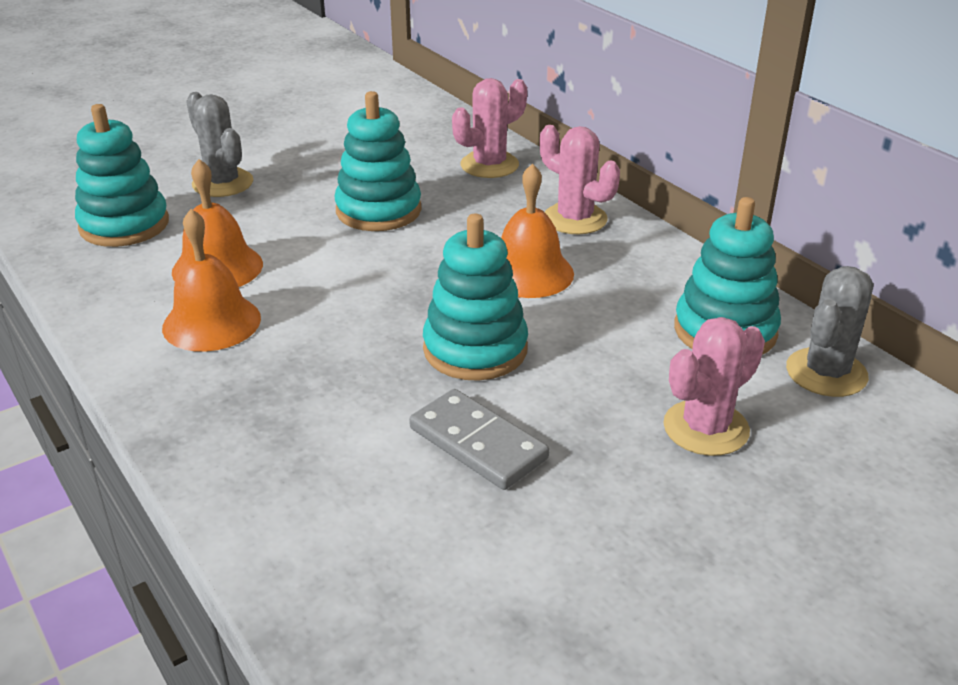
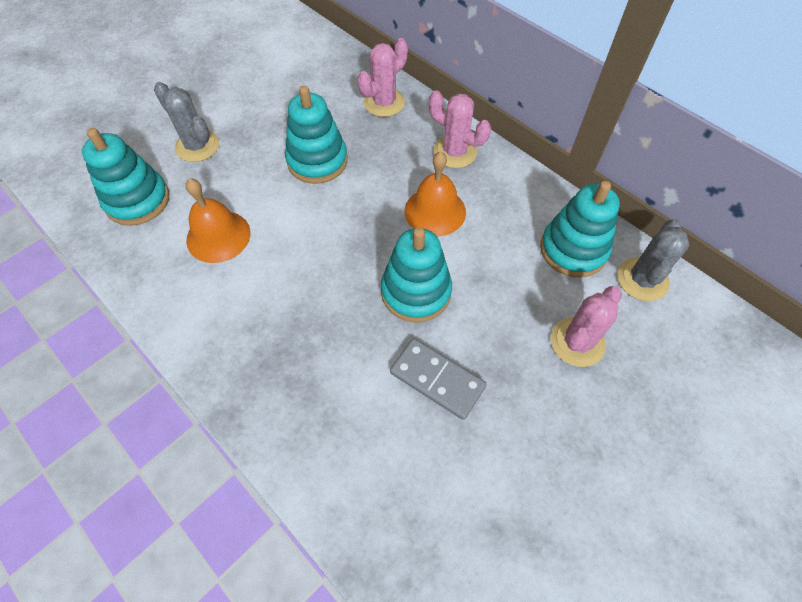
camera: 10 degrees left, 25 degrees up
(211, 322) = (230, 292): orange bell -> none

